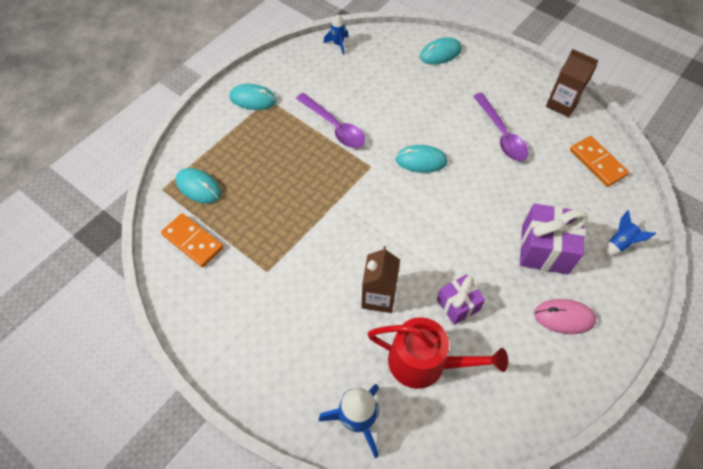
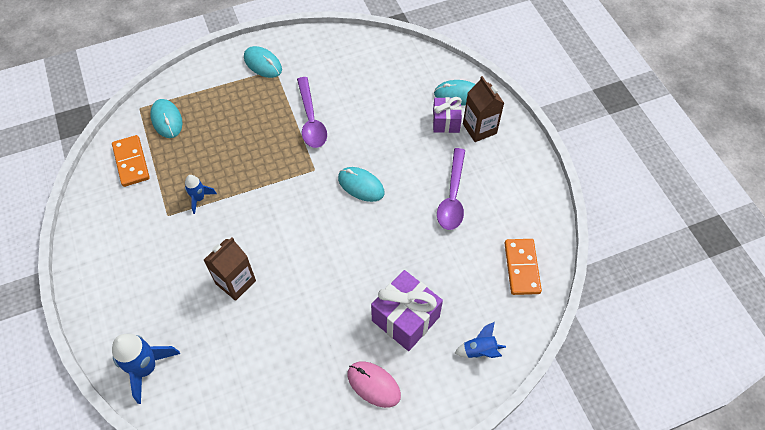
camera: 30 degrees right, 0 degrees up
(338, 44) = (371, 45): blue rocket -> blue rocket (199, 198)
(424, 362) = (230, 354): red watering can -> none
(458, 305) = (293, 324): purple gift -> purple gift (446, 122)
(562, 104) = (535, 196): brown carton -> brown carton (479, 128)

